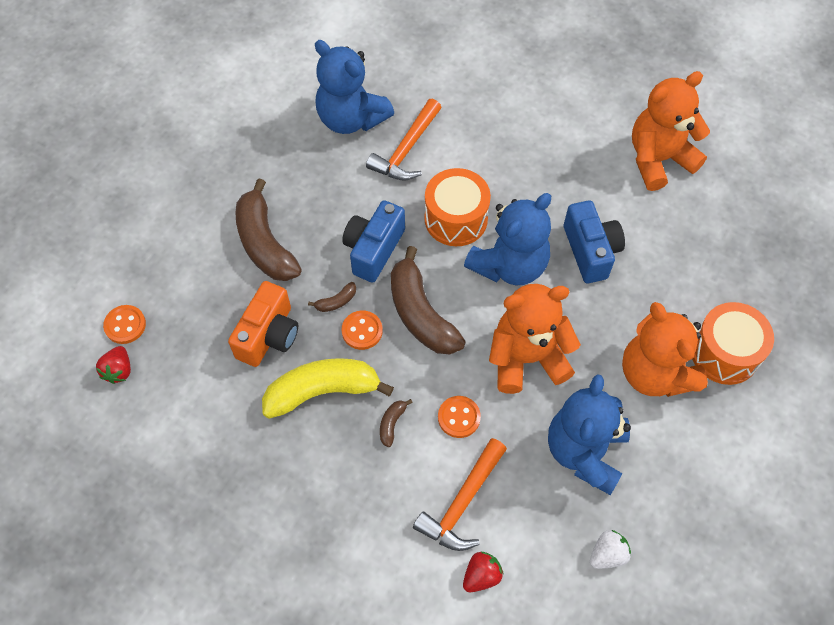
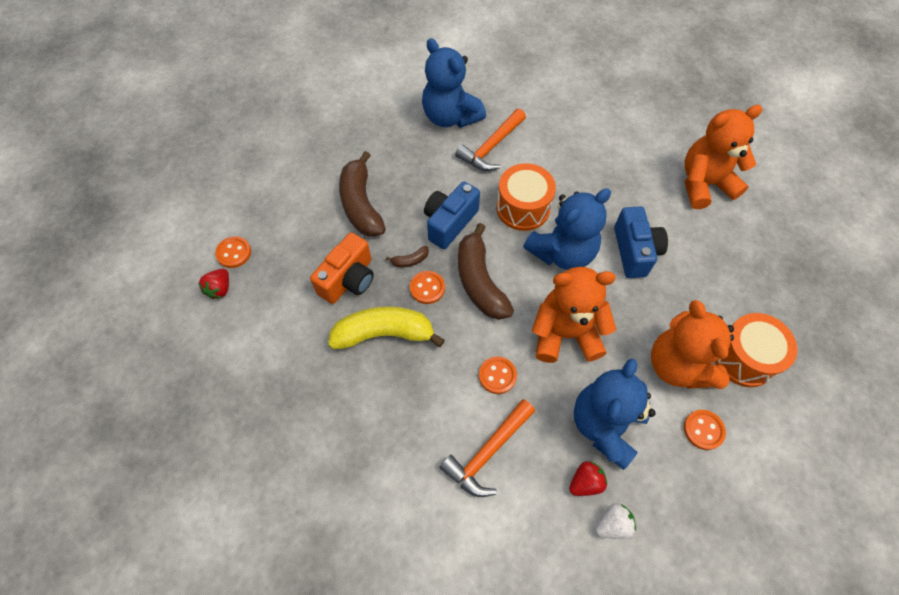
camera: 10 degrees right, 0 degrees up
(392, 423) = (438, 371): brown banana -> none
(481, 575) = (493, 523): red strawberry -> red strawberry (585, 482)
(690, 439) = (703, 430): none -> orange button

